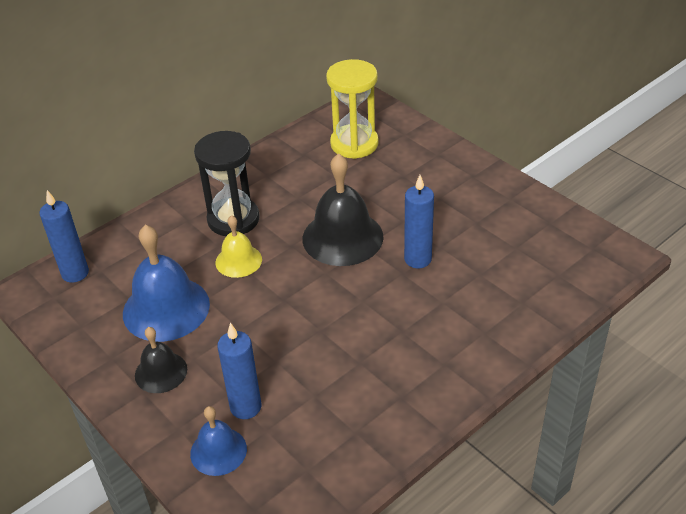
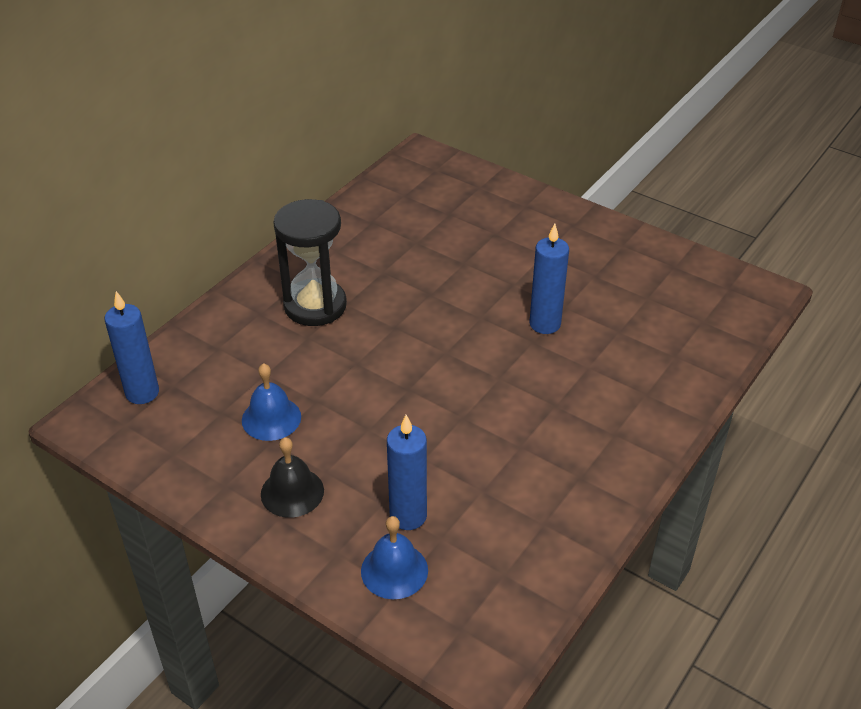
camera: 15 degrees left, 0 degrees up
(166, 308) = (271, 418): blue bell -> blue bell, size x0.57
(238, 260) = (338, 352): yellow bell -> none
(342, 237) = (451, 310): black bell -> none
(354, 144) = (426, 204): yellow hourglass -> none

